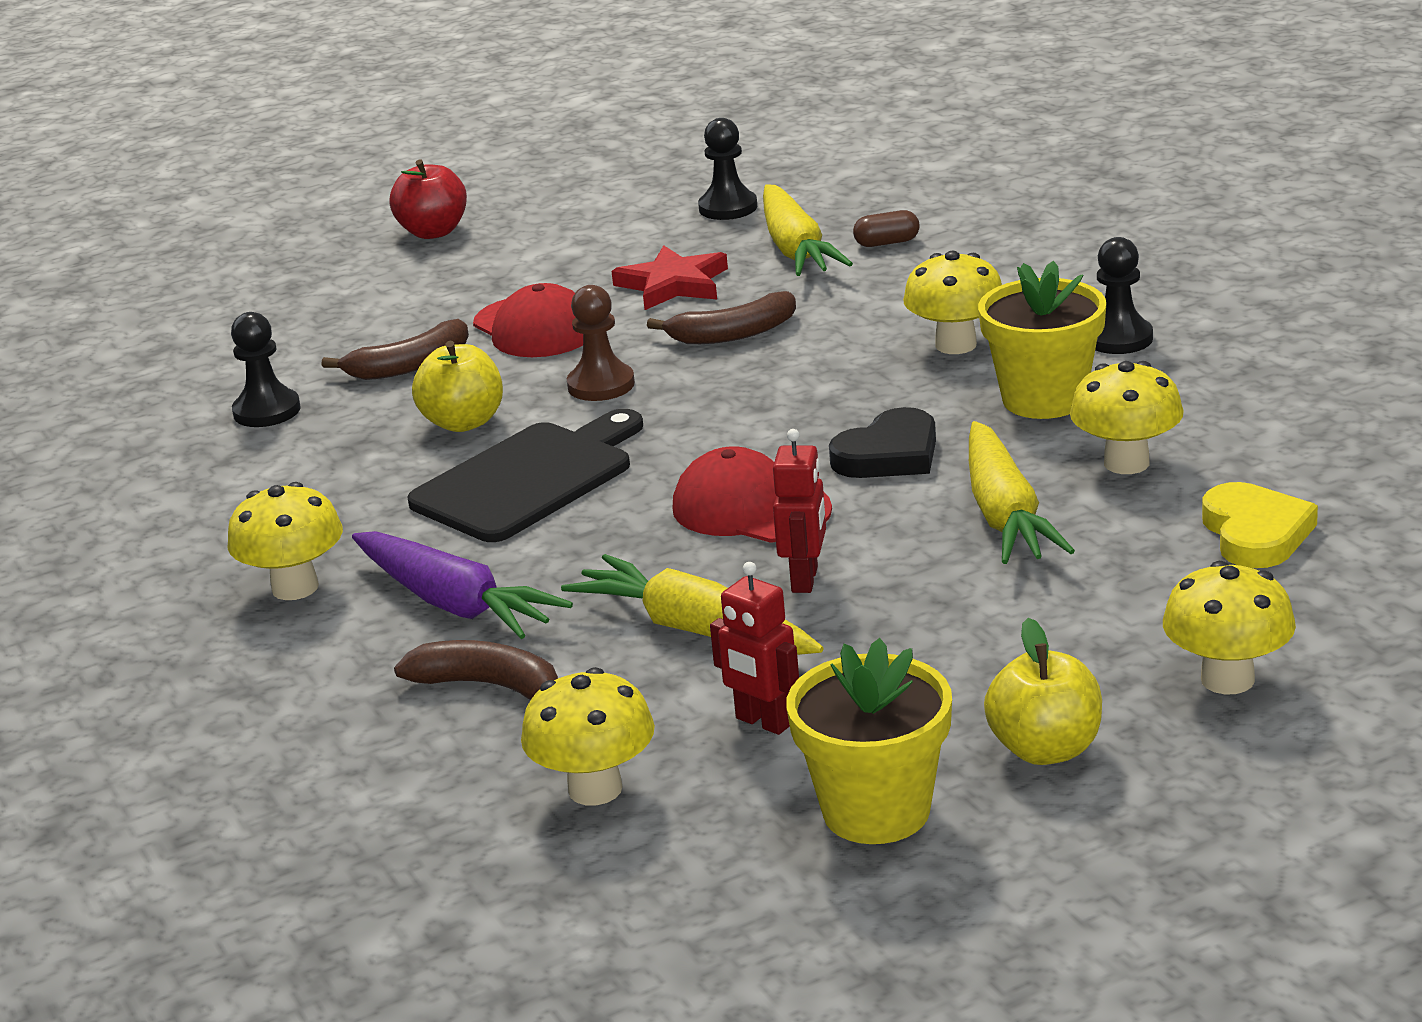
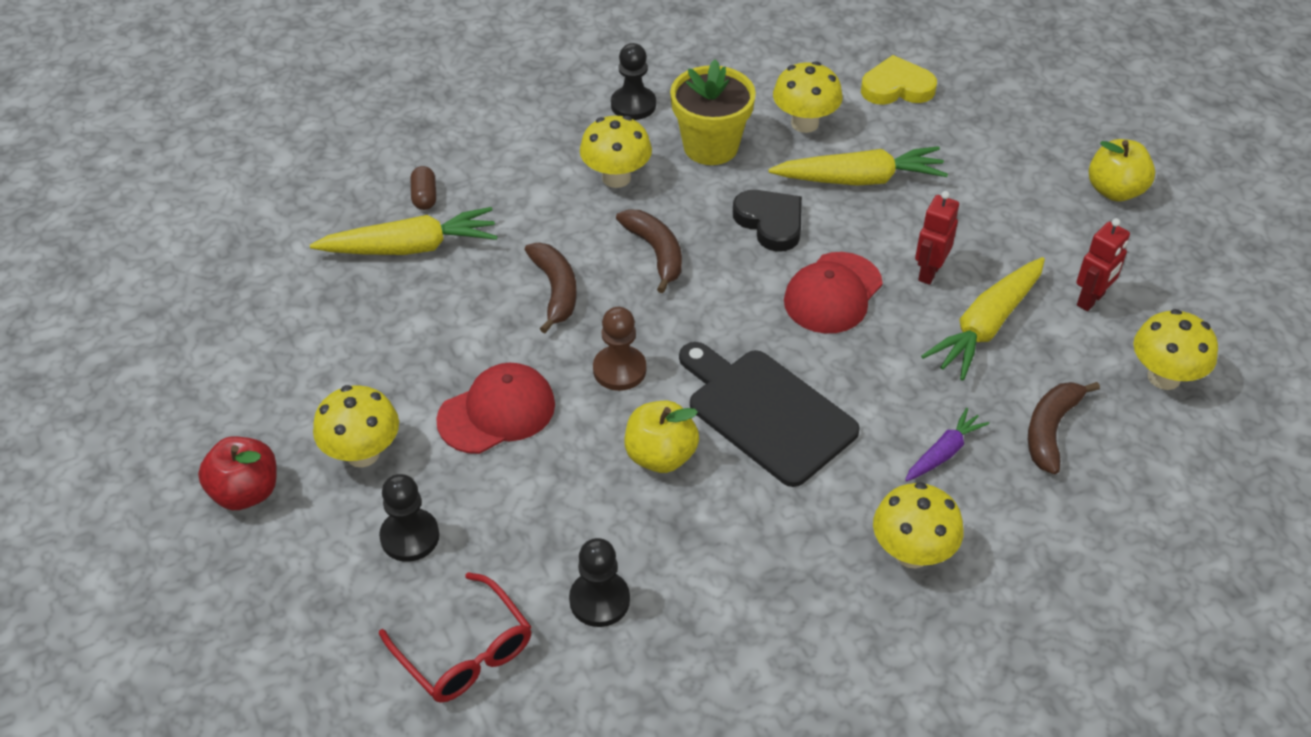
camera: 90 degrees left, 20 degrees up
(221, 354) = (464, 651): none -> red glasses
(409, 366) = (541, 498): brown banana -> brown banana (655, 252)
(455, 604) = (944, 452): purple carrot -> purple carrot, size x0.56
(673, 284) = (447, 322): red star -> none
(728, 208) = (303, 283): black pawn -> black pawn (410, 537)
(805, 579) = (929, 272): red robot -> red robot turned 75 degrees counterclockwise
(876, 811) = (1176, 259): yellow flower pot -> none
(1227, 679) = (1047, 119): yellow mushroom -> yellow mushroom (362, 453)

